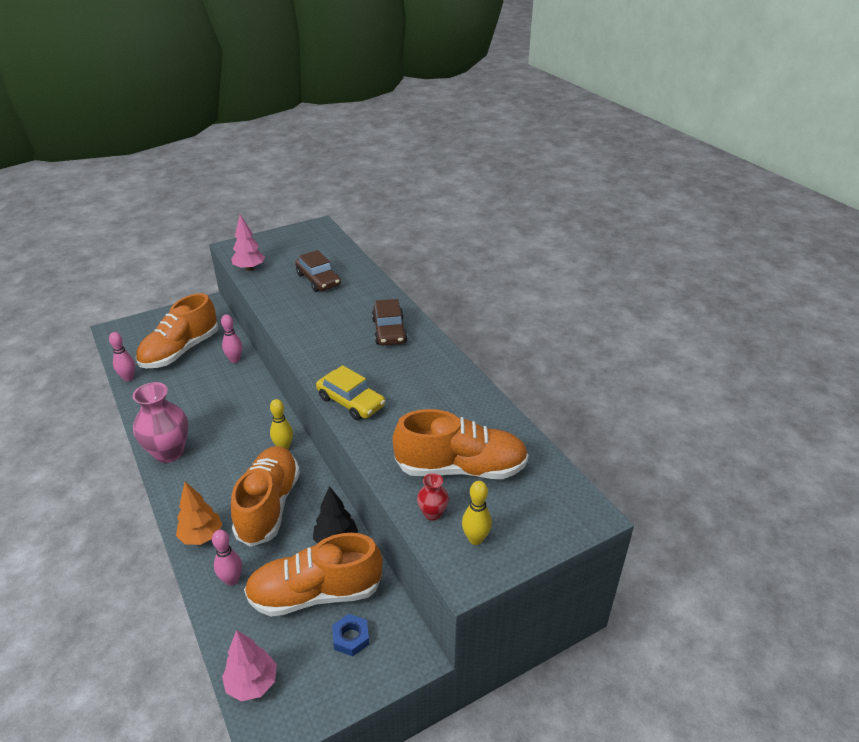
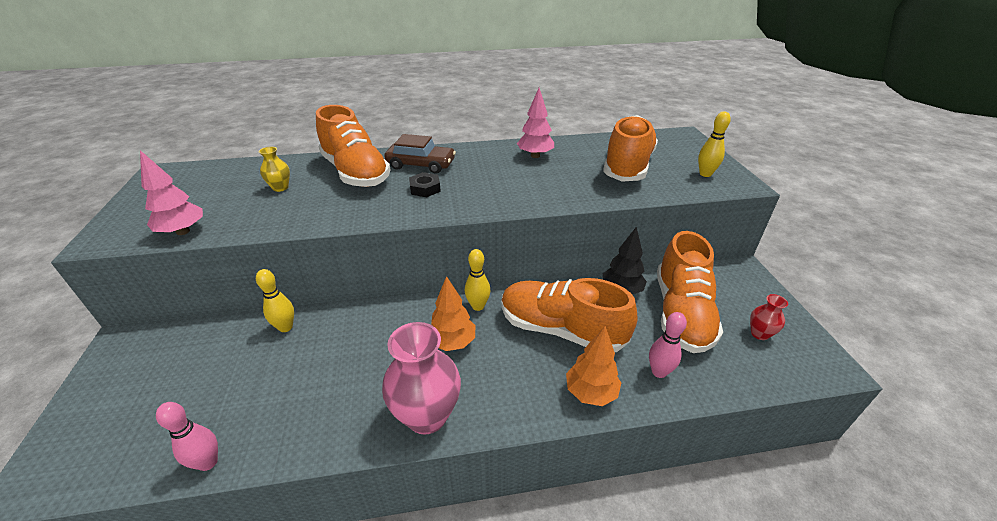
camera: 70 degrees left, 0 degrees up
(180, 351) = (205, 384): orange shoe -> orange shoe (356, 172)
(235, 360) = (285, 327): pink bowling pin -> yellow bowling pin
(239, 444) = (452, 342): none -> orange tree
(252, 683) = (784, 370): pink tree -> pink tree (535, 156)
(318, 280) = (280, 188): brown car -> yellow vase
(347, 346) = (425, 188): none -> black nut
(351, 402) = (517, 199): yellow car -> none
(351, 638) = (729, 300): blue nut -> none
(432, 513) = (677, 185): red vase -> red vase (759, 334)

